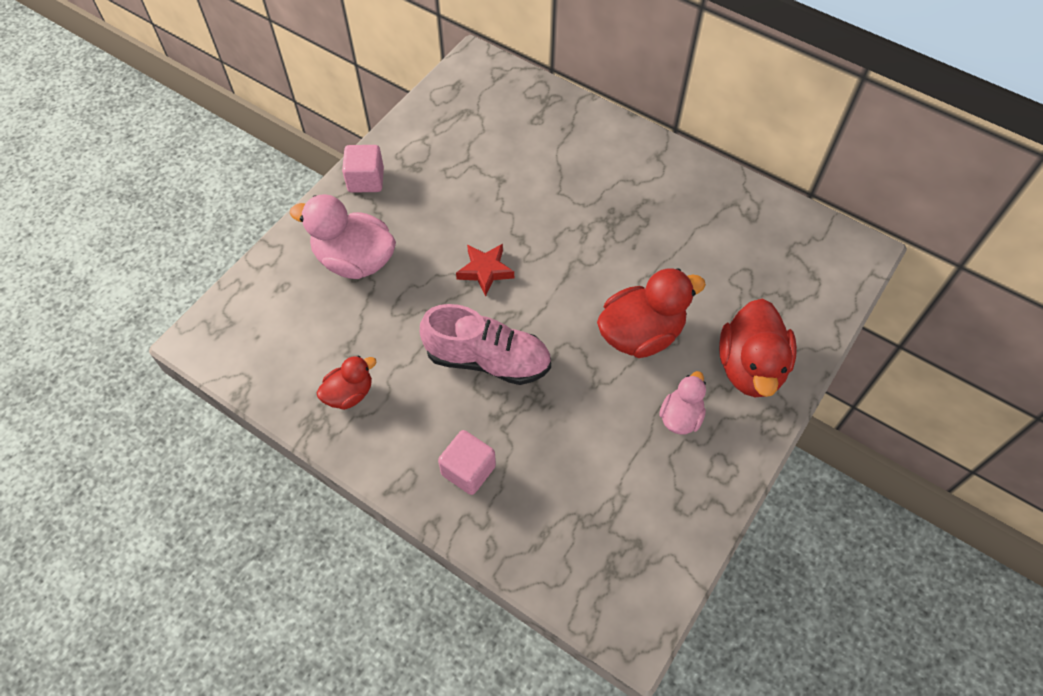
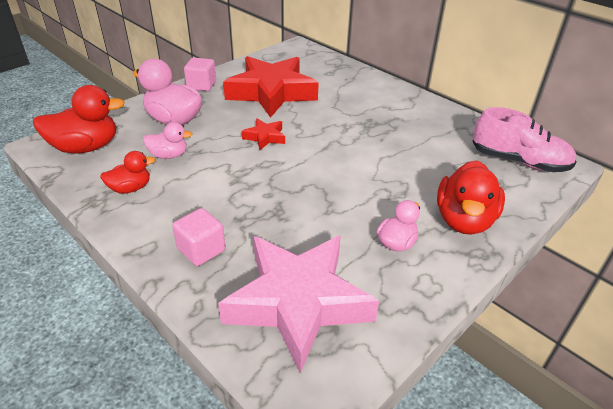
camera: 10 degrees right, 20 degrees down
(373, 328) = (168, 155): none -> pink duck
(468, 178) = (271, 92): none -> red star
(488, 360) = (246, 184): pink shoe -> pink shoe (518, 161)
(593, 519) = (298, 302): none -> pink star
(641, 334) = (374, 187): red duck -> red duck (86, 147)

